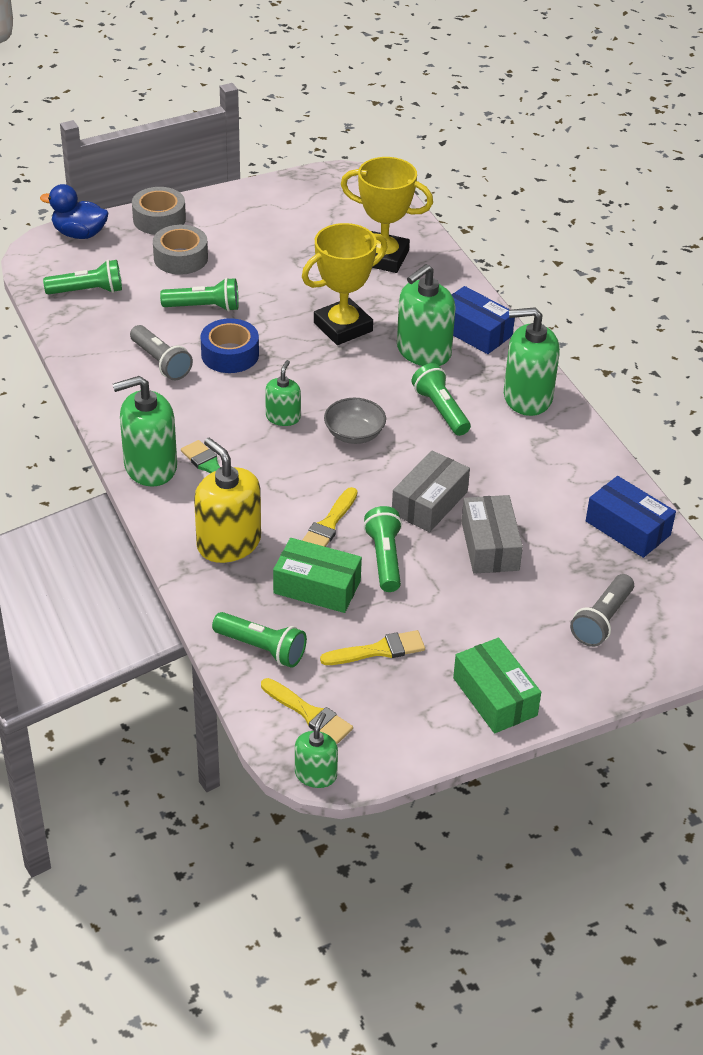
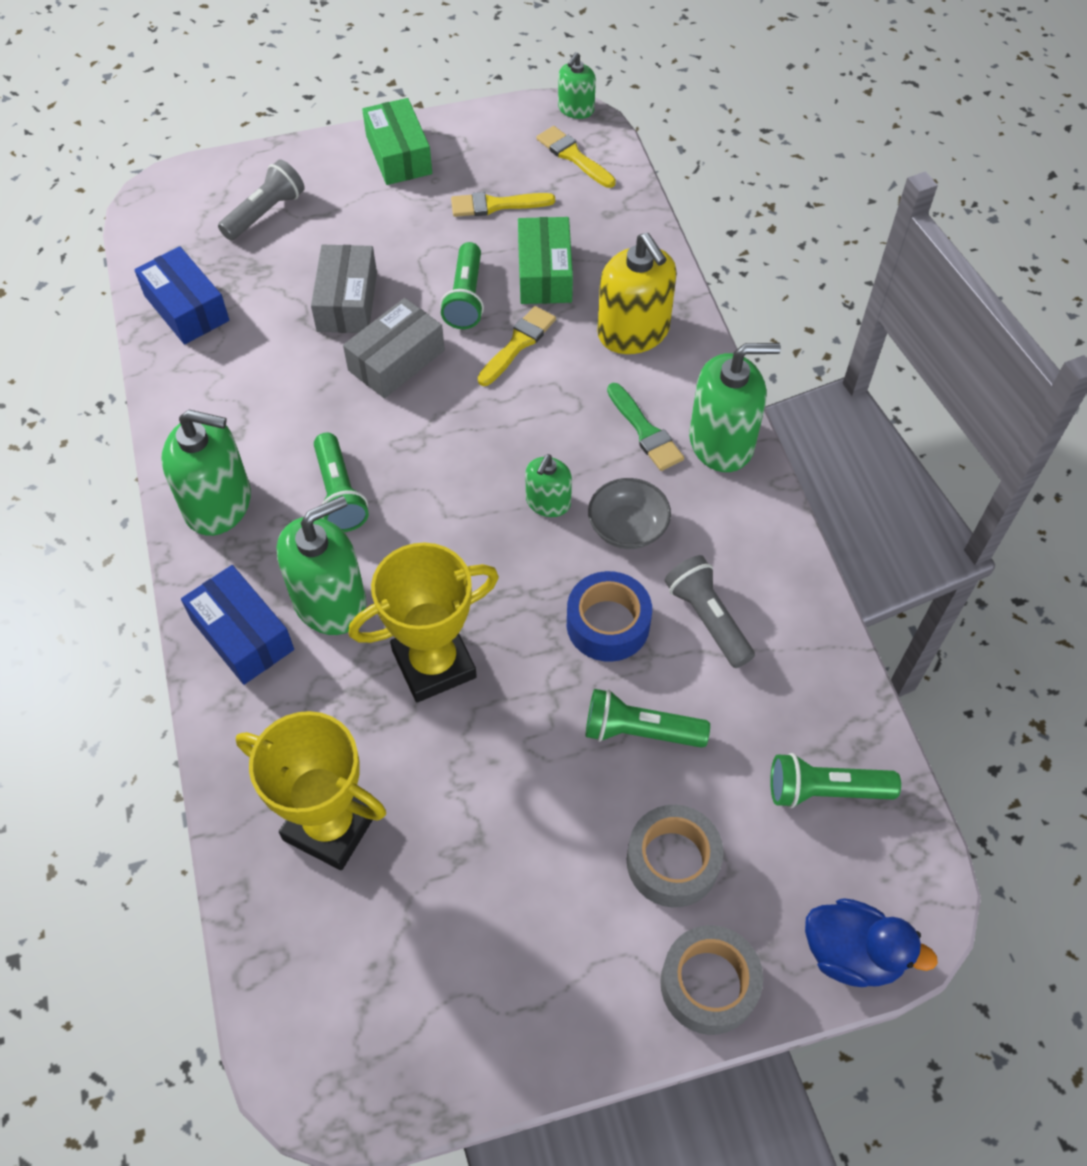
camera: 170 degrees left, 15 degrees up
(262, 648) = (610, 217): green flashlight -> none
(317, 587) = (545, 273): green box -> green box turned 60 degrees clockwise
(354, 434) = (461, 466): grey bowl -> grey bowl (627, 527)

